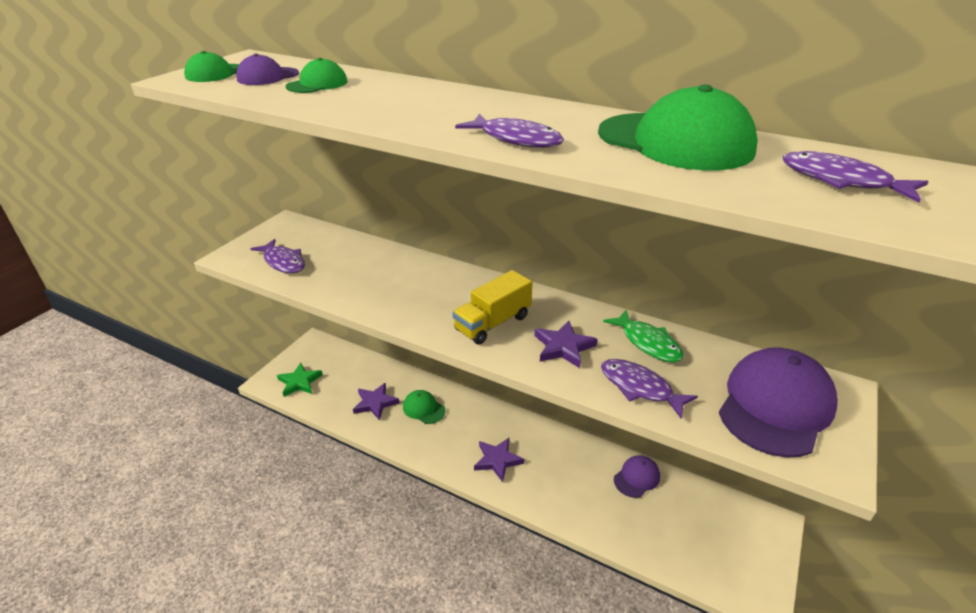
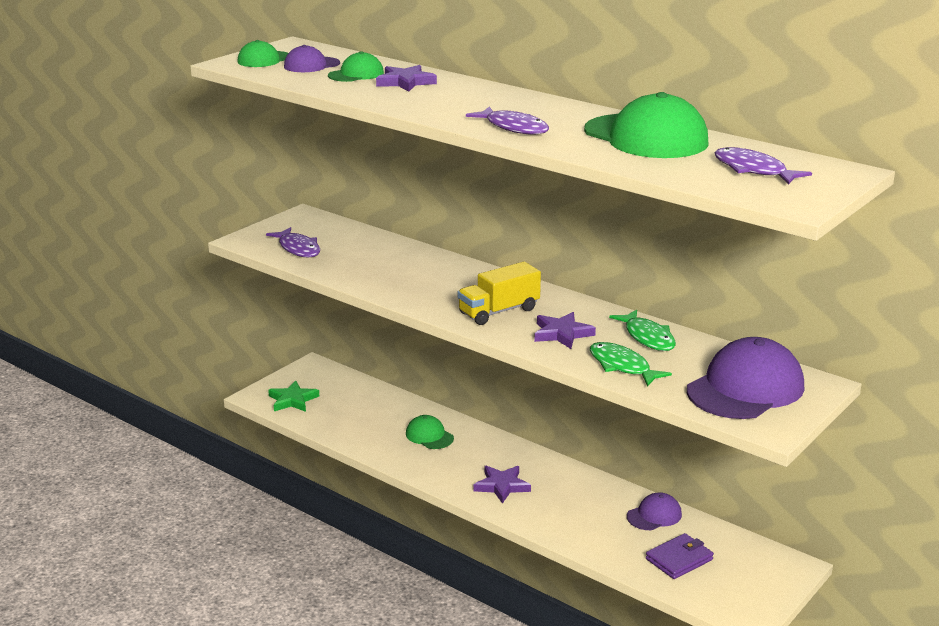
camera: 10 degrees right, 10 degrees down
(375, 403) = (375, 426): purple star -> purple star (405, 82)
(640, 388) = (622, 366): purple fish -> green fish
(675, 531) = (679, 559): none -> purple wallet

